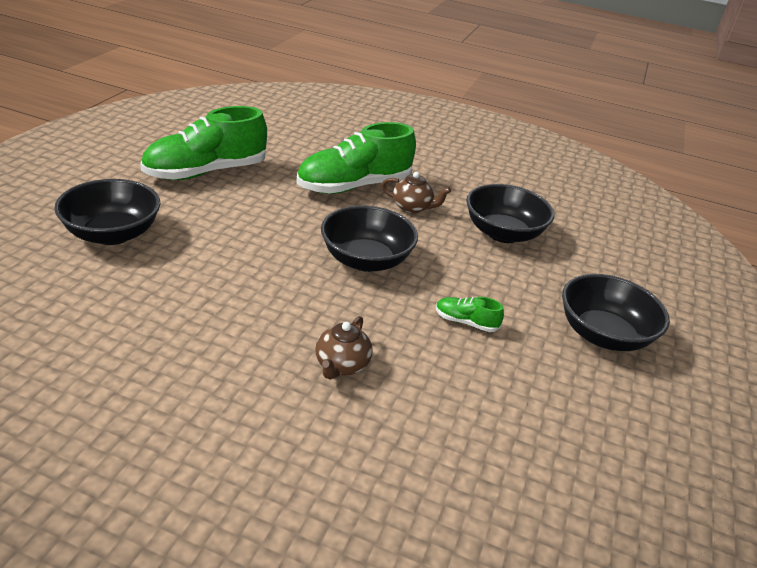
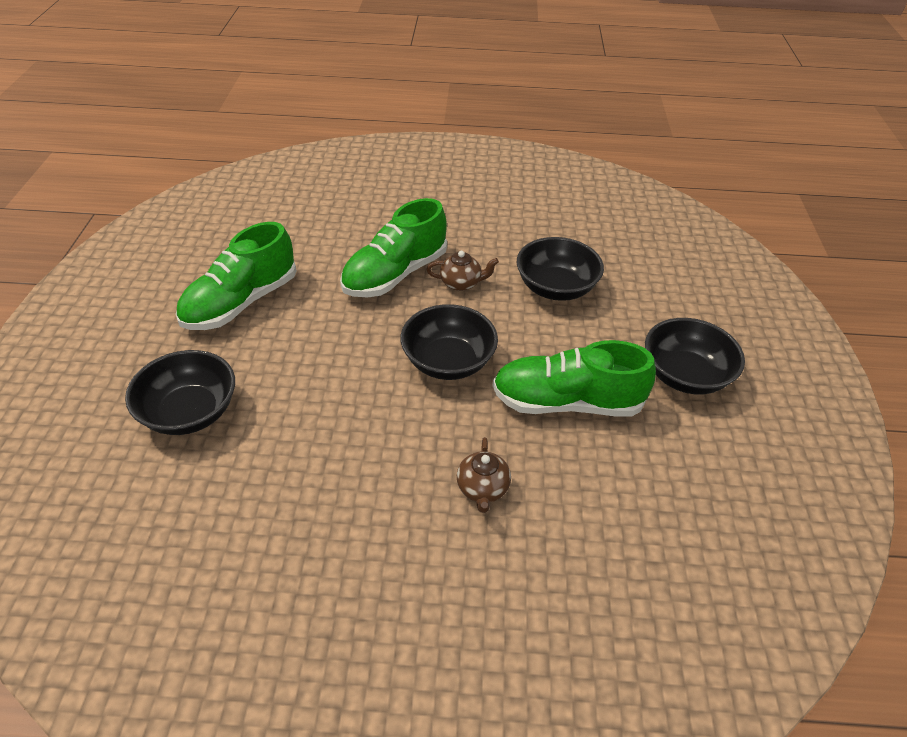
camera: 15 degrees left, 10 degrees up
(466, 322) = (567, 402): green shoe -> green shoe, size x2.38

